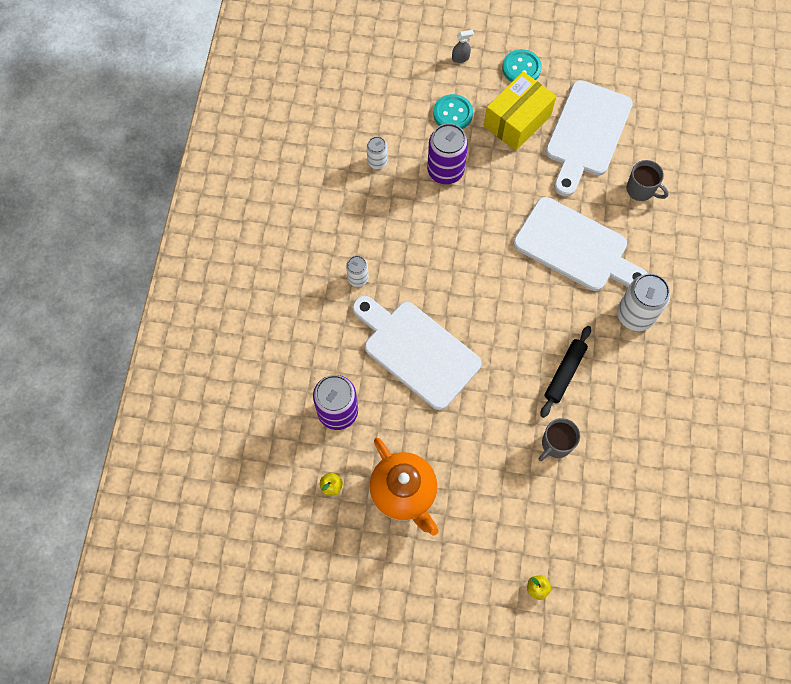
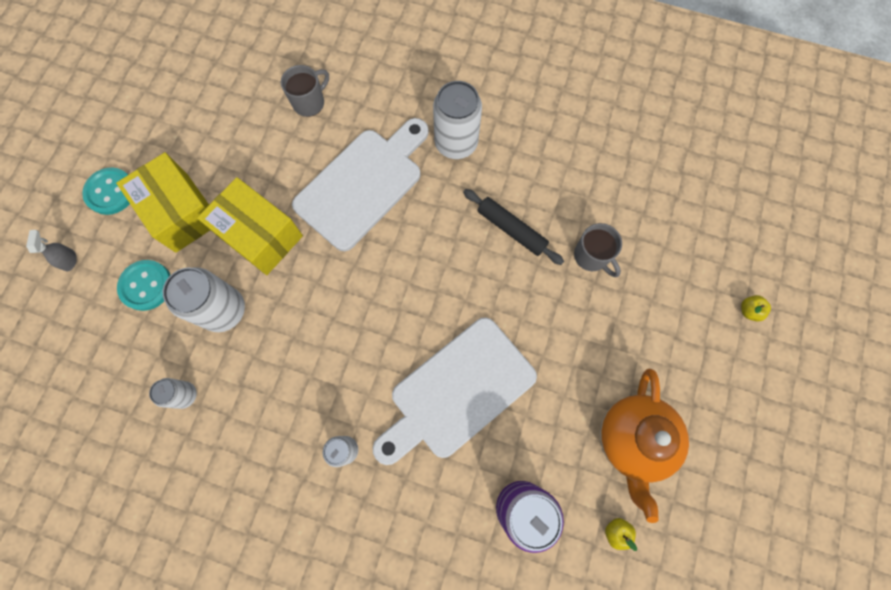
camera: 80 degrees left, 5 degrees up
(404, 492) = (632, 439): orange teapot -> orange teapot turned 120 degrees clockwise
(445, 171) = (224, 310): purple can -> white can
(511, 180) = (259, 235): none -> yellow box
(586, 133) = (222, 141): white cutting board -> none

